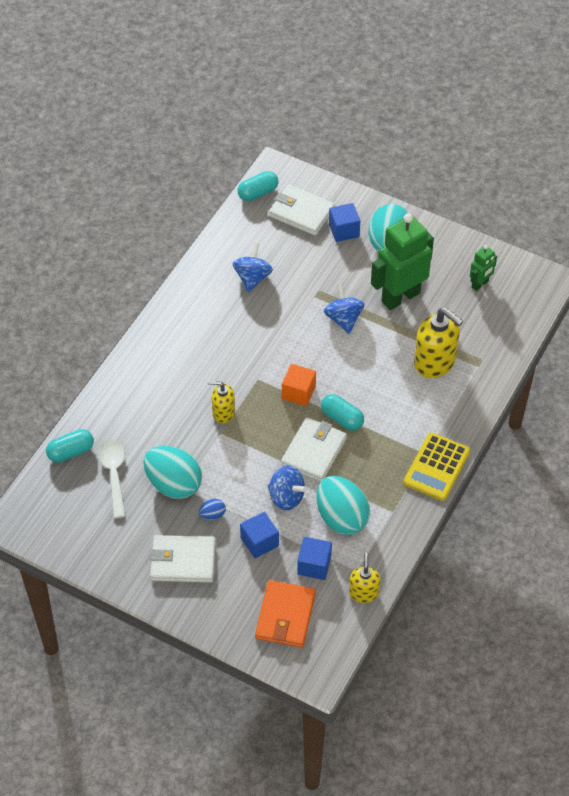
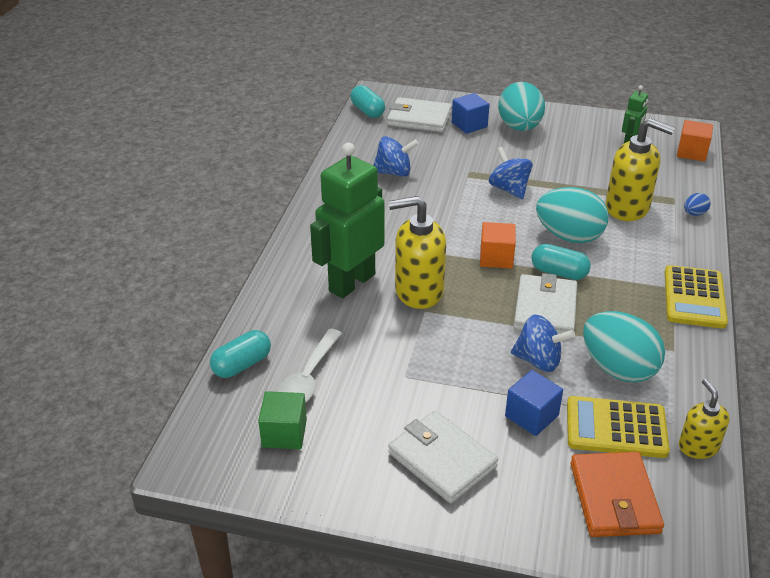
camera: 15 degrees left, 15 degrees down
(84, 516) = (284, 433): none -> green cube
(114, 474) = (308, 378): white spoon -> white spoon turned 135 degrees counterclockwise
(173, 484) = (390, 374): turquoise egg -> turquoise egg (569, 236)
(183, 561) = (442, 460): white wallet -> white wallet turned 60 degrees clockwise
(212, 515) = (456, 398): blue egg -> blue egg (694, 213)
(223, 412) = (418, 291): yellow soap dispenser -> yellow soap dispenser, size x1.74
(252, 278) = (394, 172): blue spinning top -> blue spinning top turned 90 degrees clockwise
(258, 193) = (367, 111): turquoise capsule -> turquoise capsule turned 75 degrees counterclockwise
(314, 565) = (616, 428): blue cube -> yellow calculator
(400, 297) = (557, 164): green robot -> green robot (351, 282)
(530, 308) = (692, 152): none -> orange cube

